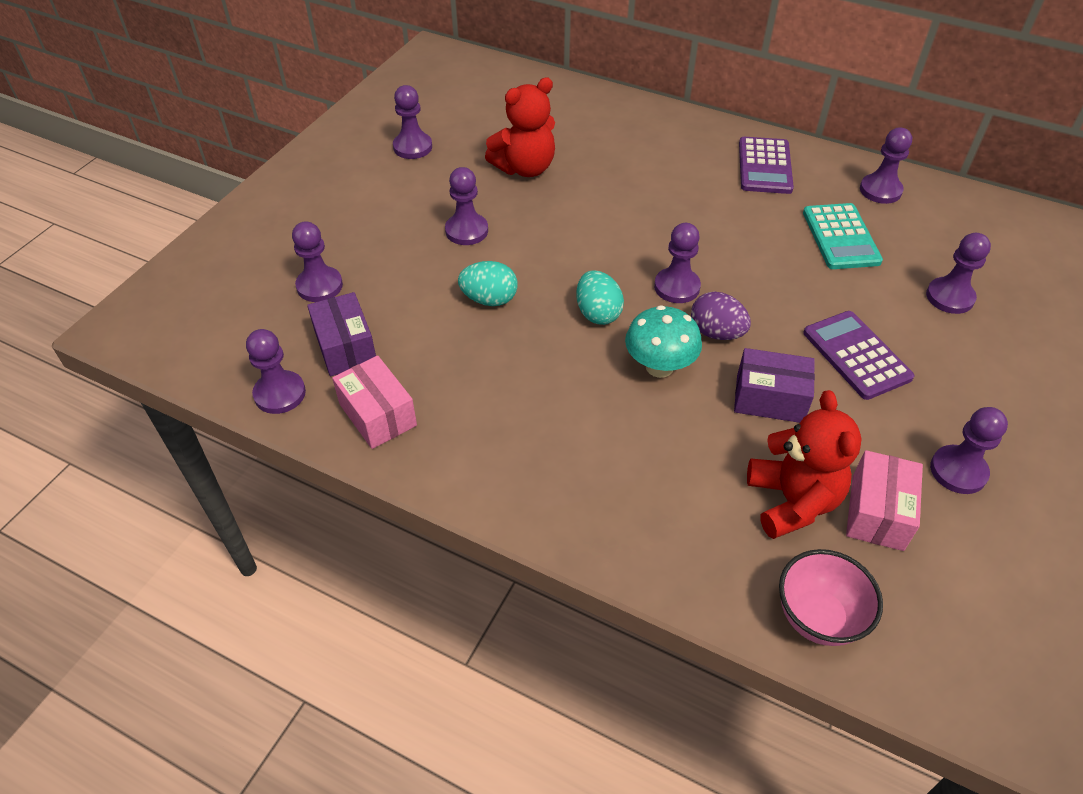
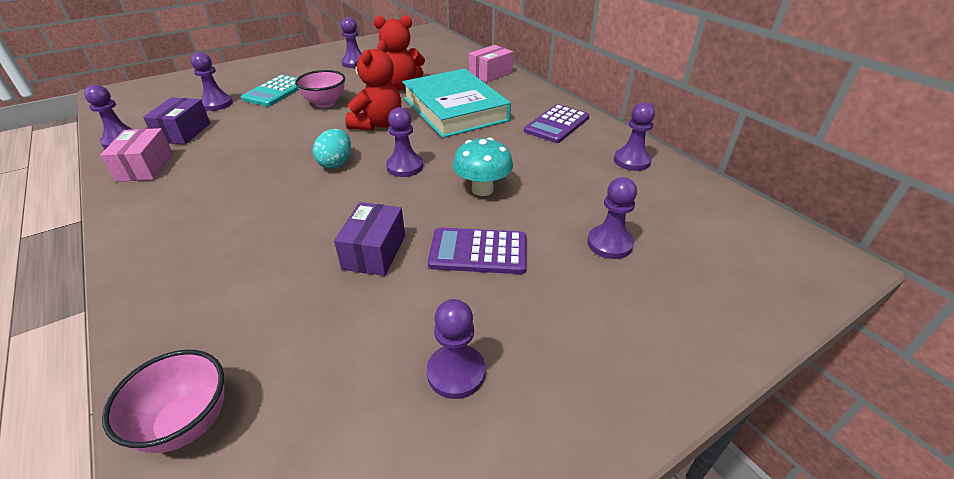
camera: 30 degrees right, 10 degrees down
(466, 231) = (325, 103): purple pawn -> pink bowl
(489, 299) = (287, 136): turquoise egg -> none
(634, 183) = (455, 109): none -> turquoise book
(659, 367) = (329, 204): turquoise mushroom -> turquoise mushroom (482, 189)
(716, 333) = (394, 200): purple egg -> none
(769, 398) = (374, 252): purple box -> purple box turned 60 degrees clockwise
(792, 501) = (293, 326): red teddy bear -> red teddy bear (378, 124)
(840, 237) = (563, 177): turquoise calculator -> turquoise calculator (276, 91)
(856, 355) = (478, 251): purple calculator -> purple calculator turned 90 degrees counterclockwise
(877, 512) = (344, 368): pink box -> pink box (490, 74)

